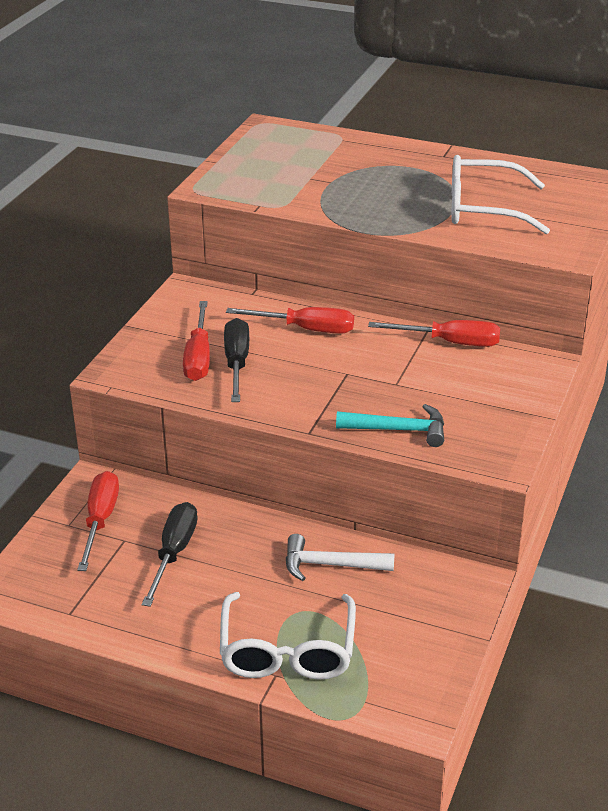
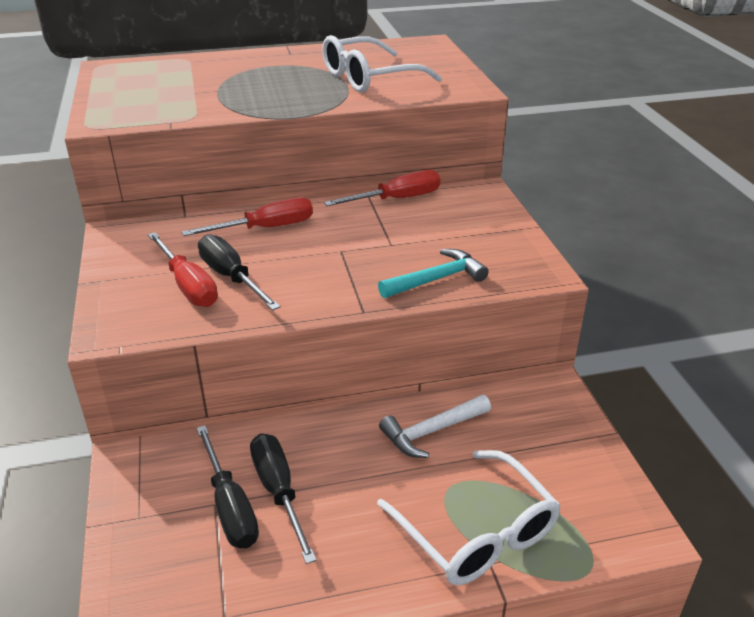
camera: 35 degrees left, 0 degrees up
(100, 520) = (171, 496): red screwdriver -> none
(132, 546) = (230, 506): none -> black screwdriver

